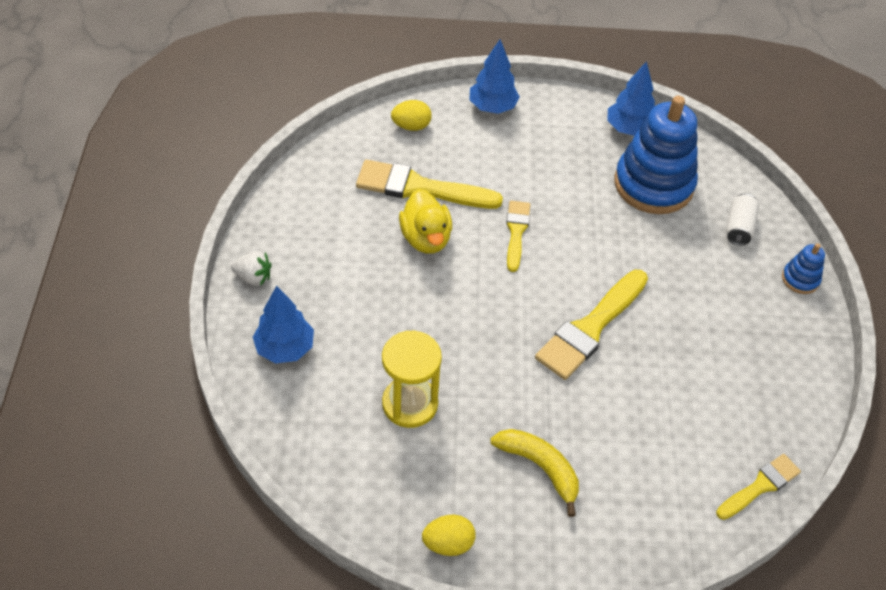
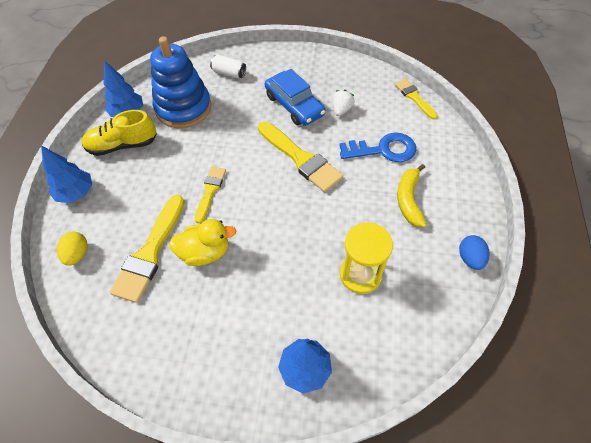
camera: 80 degrees left, 5 degrees up
(253, 277) = (224, 398): white strawberry -> white strawberry (341, 110)
(448, 543) = (470, 258): yellow egg -> blue egg
(516, 232) = (210, 191): yellow brush -> yellow brush turned 90 degrees clockwise
(540, 467) = (409, 200): yellow banana -> yellow banana turned 45 degrees counterclockwise
(573, 134) = (122, 145): none -> yellow shoe
(630, 436) = (383, 150): none -> blue key
(694, 314) = (294, 105): none -> blue car
(800, 279) = (273, 54): blue stacking toy -> none

